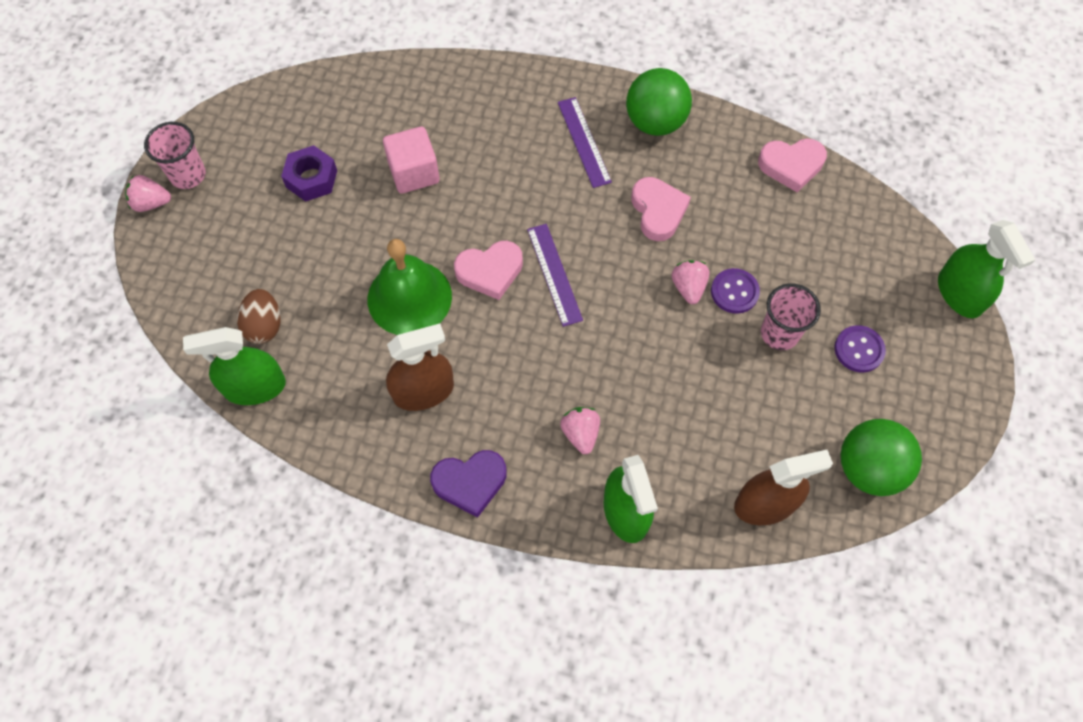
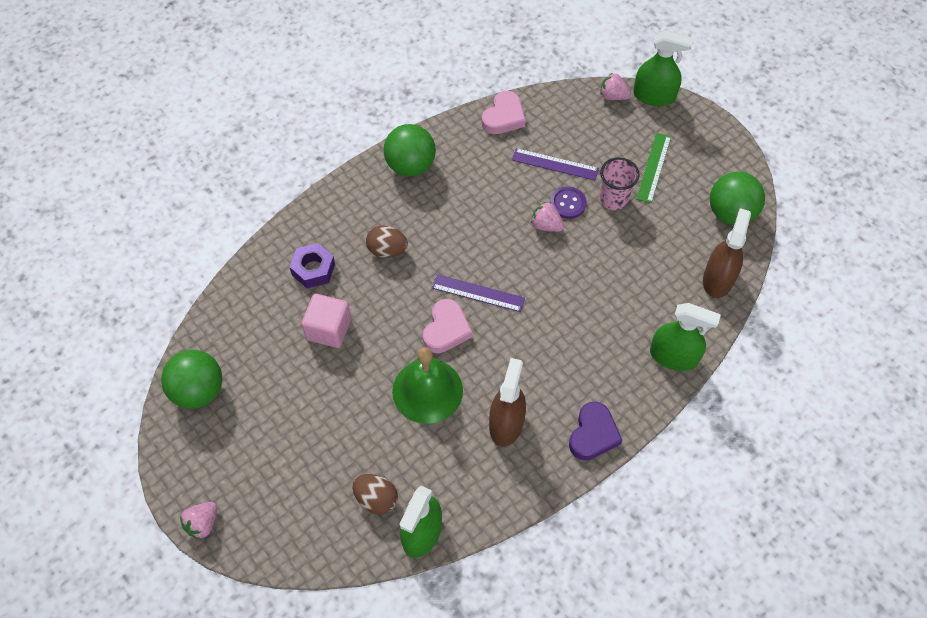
camera: 55 degrees left, 5 degrees down
(188, 175) = (200, 483): pink cup -> none
(276, 114) = (198, 391): none -> green ball
(311, 179) = (277, 398): purple nut -> purple nut (313, 269)
(539, 165) = (387, 250): none -> brown egg
(580, 433) = (603, 349): pink strawberry -> pink strawberry (613, 96)
(583, 142) = (391, 214): purple ruler -> purple ruler (555, 164)
(658, 211) = (478, 206): pink heart -> none
(859, 350) = (653, 167): purple button -> green ruler

